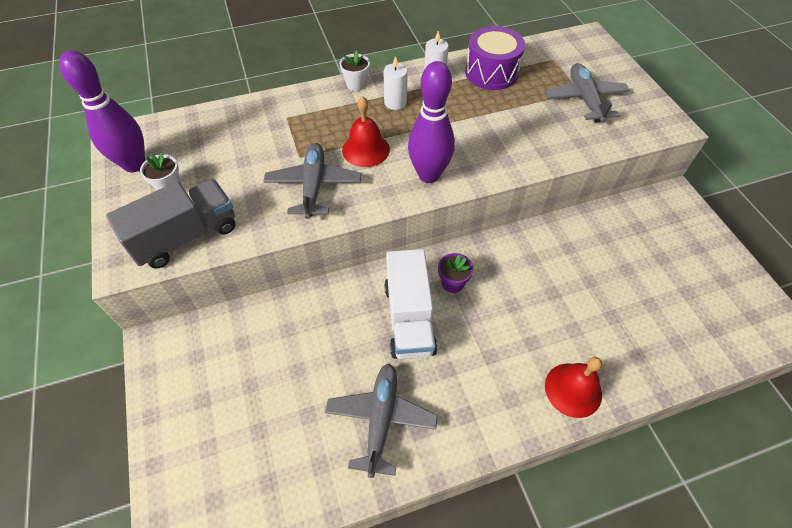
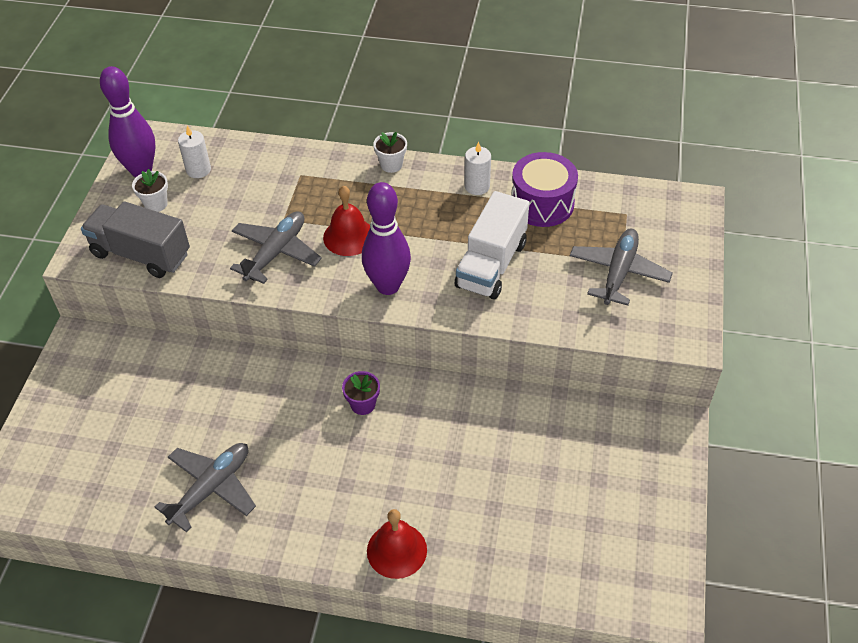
camera: 30 degrees right, 5 degrees down
(186, 236) = (141, 254): grey truck -> grey truck turned 150 degrees counterclockwise
(395, 102) = (415, 199): white candle -> white candle (198, 170)
(409, 318) = (298, 417): white truck -> white truck (491, 265)

